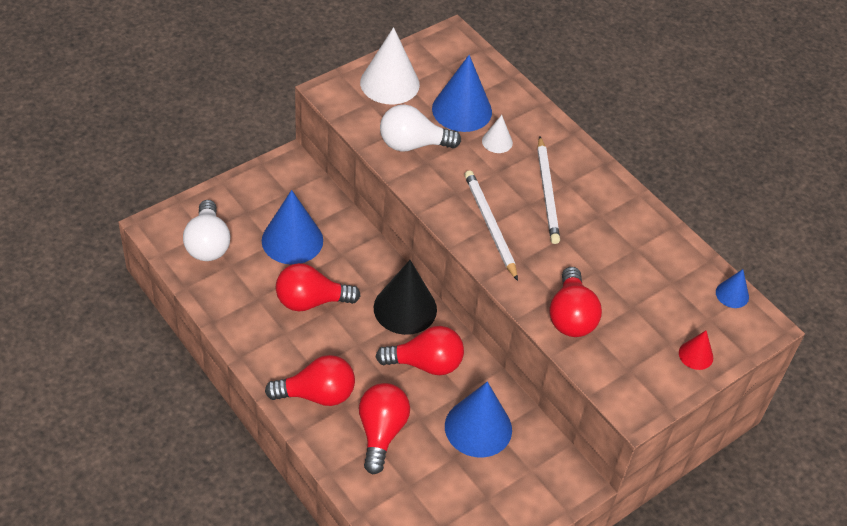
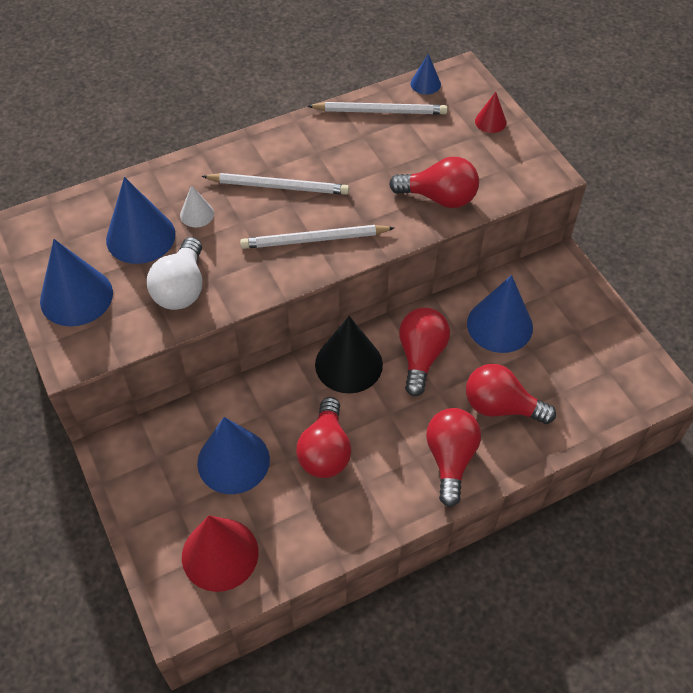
camera: 75 degrees left, 5 degrees up
(208, 244) = (220, 554): white light bulb -> red cone
(389, 83) = (76, 296): white cone -> blue cone
(675, 259) = (380, 111): none -> white pencil

